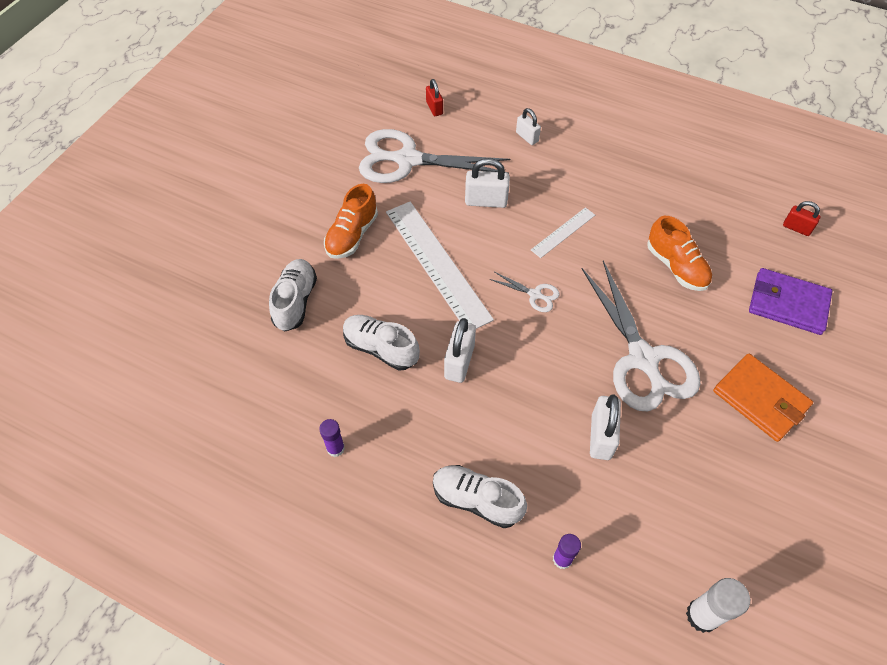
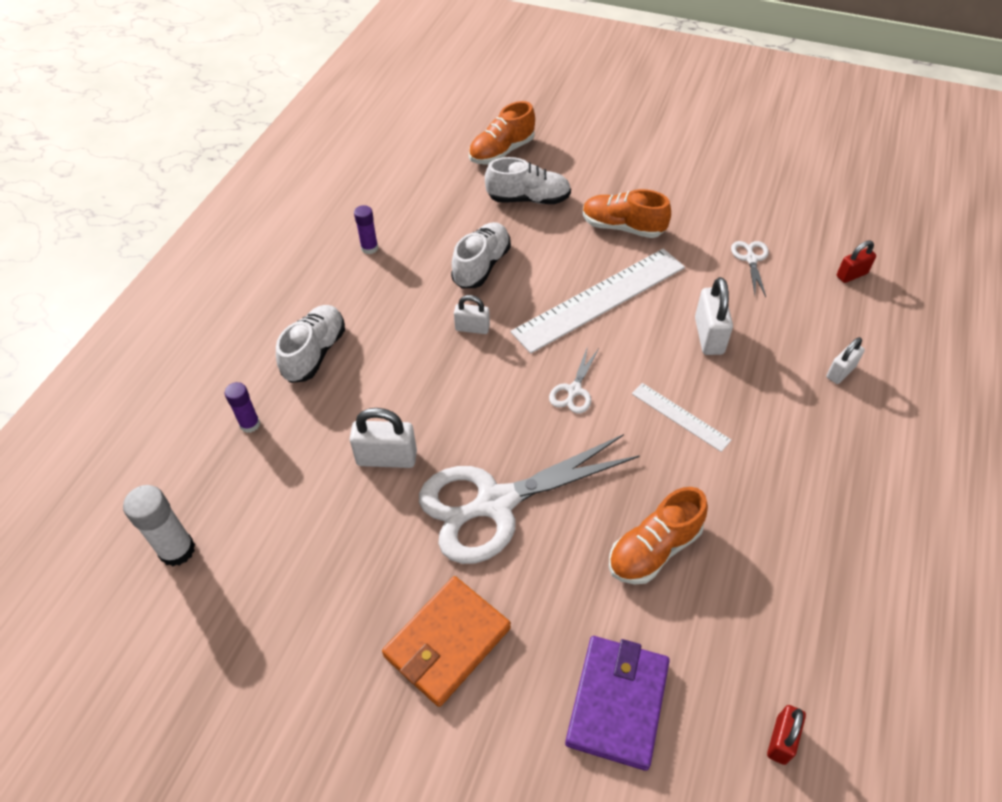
camera: 85 degrees right, 5 degrees down
(215, 317) = (501, 152): none -> orange shoe
(407, 160) = (751, 259): white scissors -> white scissors, size x0.42
(459, 362) = (472, 328): white padlock -> white padlock, size x0.64

